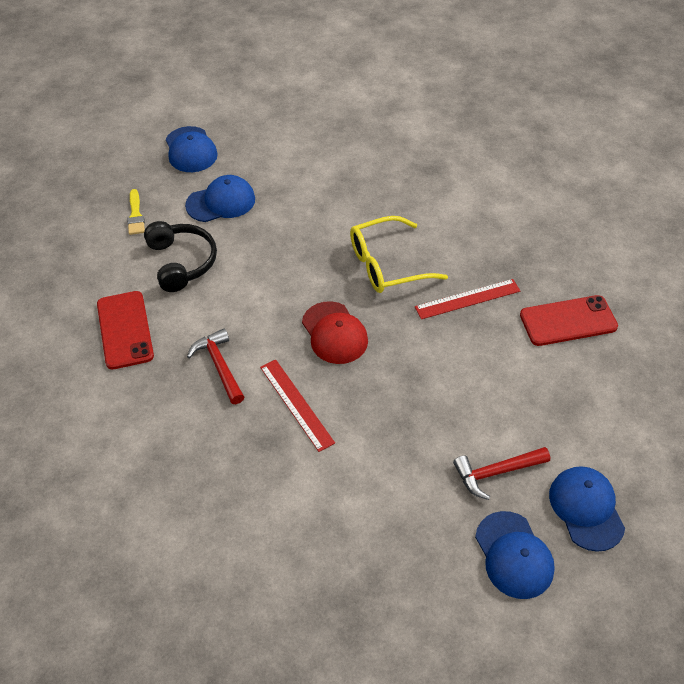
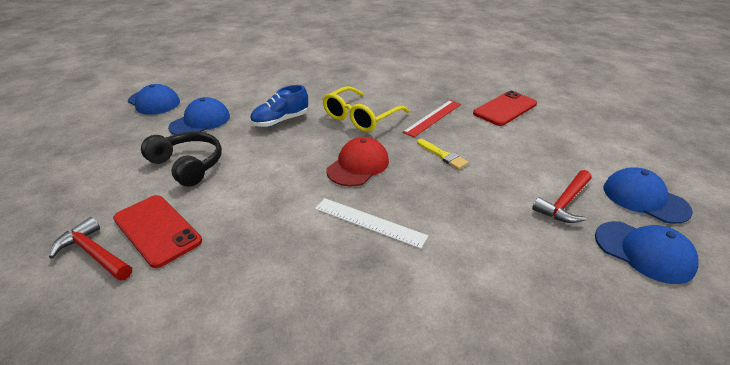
camera: 30 degrees left, 15 degrees down
(135, 215) = (123, 149): yellow brush -> yellow brush (443, 155)
(219, 366) = (275, 222): red hammer -> red hammer (94, 253)
(296, 404) = (369, 222): red ruler -> white ruler
(300, 234) = (280, 121): none -> blue shoe
(334, 333) = (358, 165): red cap -> red cap turned 90 degrees counterclockwise

